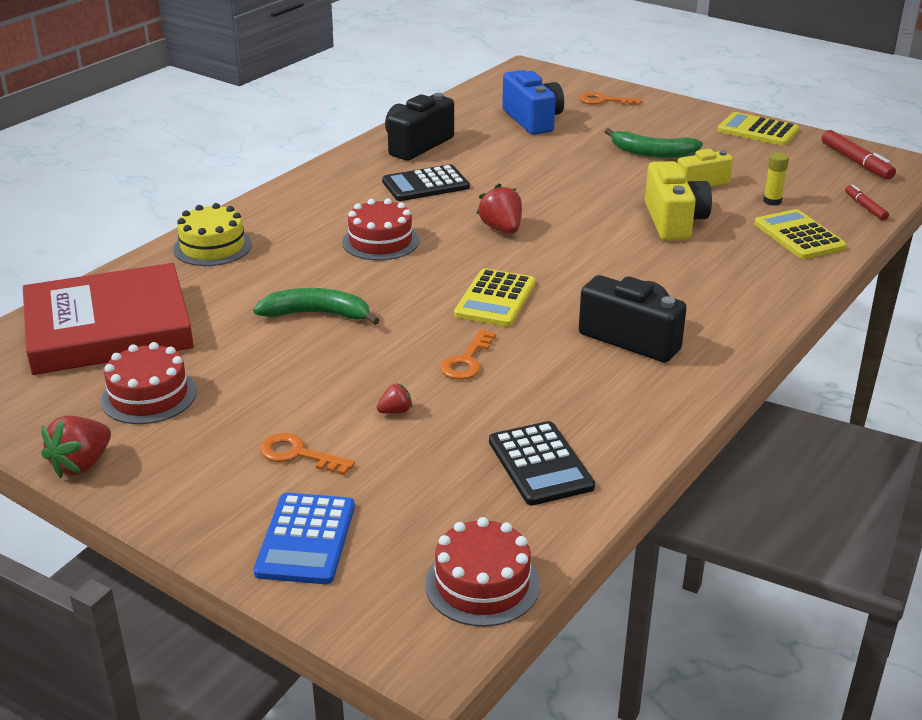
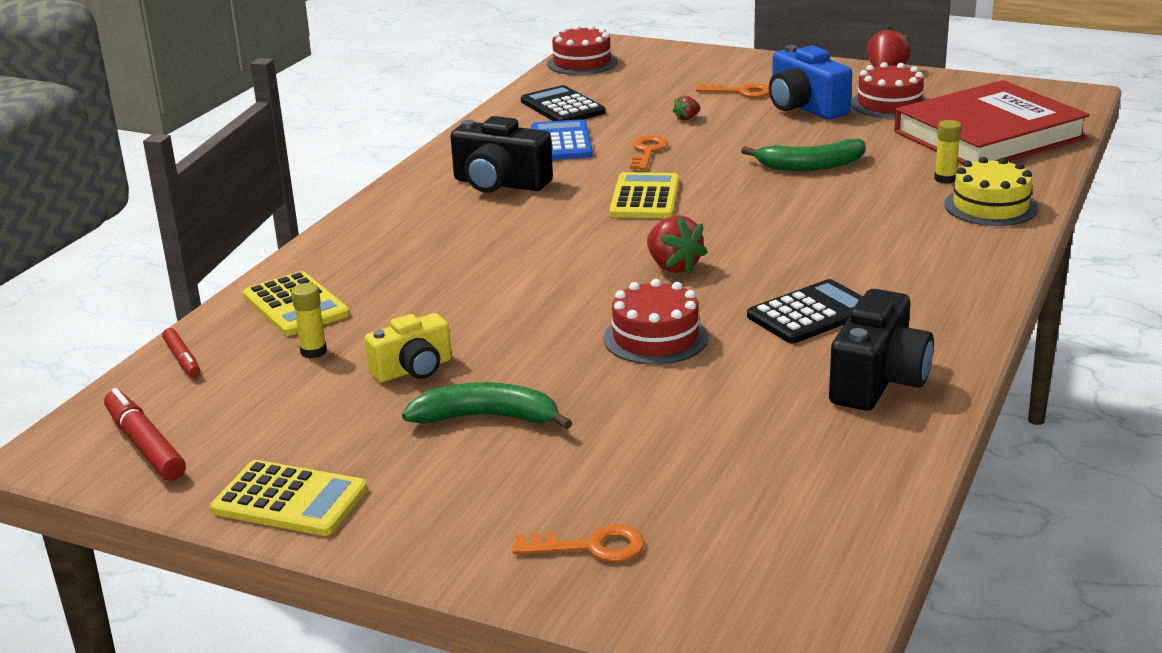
camera: 170 degrees right, 5 degrees down
(214, 280) = (945, 179): none -> yellow glue stick
(306, 539) = (701, 64): blue calculator -> blue calculator (561, 142)
(380, 241) = (808, 235): red cake -> red cake (655, 338)
(533, 120) = (714, 468): blue camera -> blue camera (804, 107)
(674, 221) = (455, 304): yellow camera -> none

